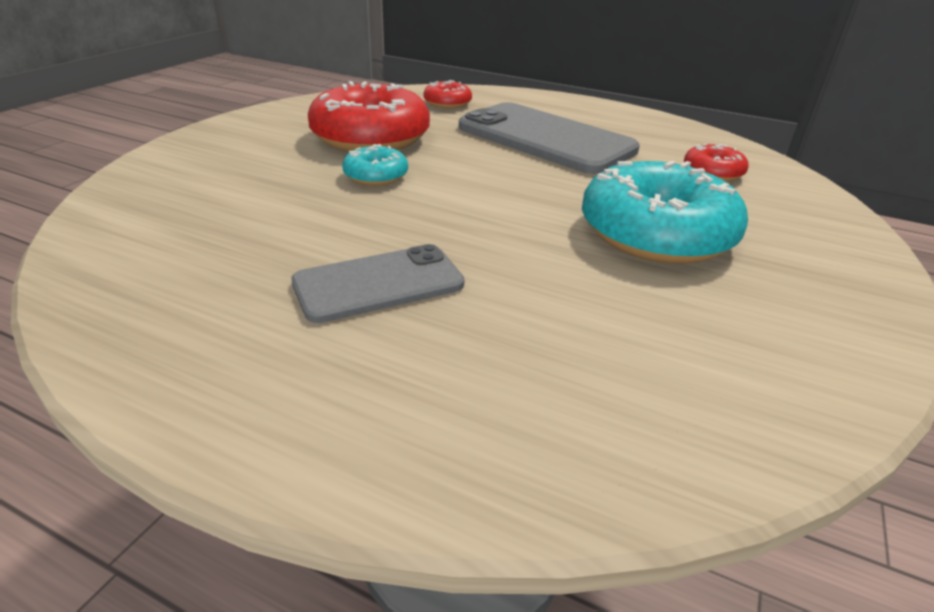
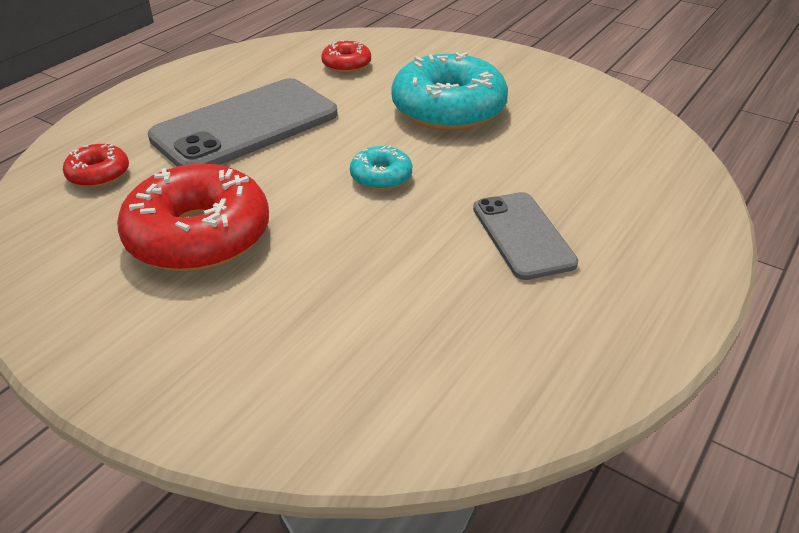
camera: 80 degrees left, 5 degrees up
(376, 176) = (314, 234): turquoise donut -> turquoise donut (381, 177)

